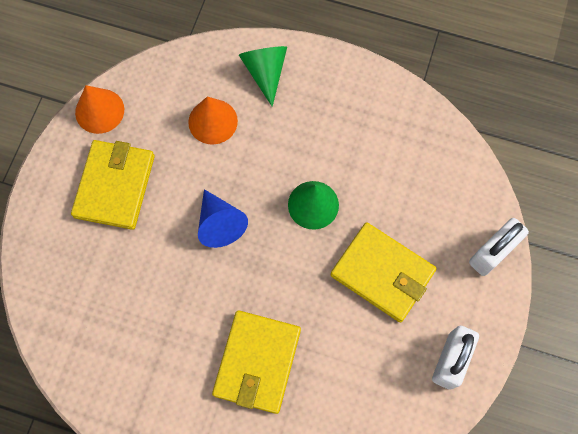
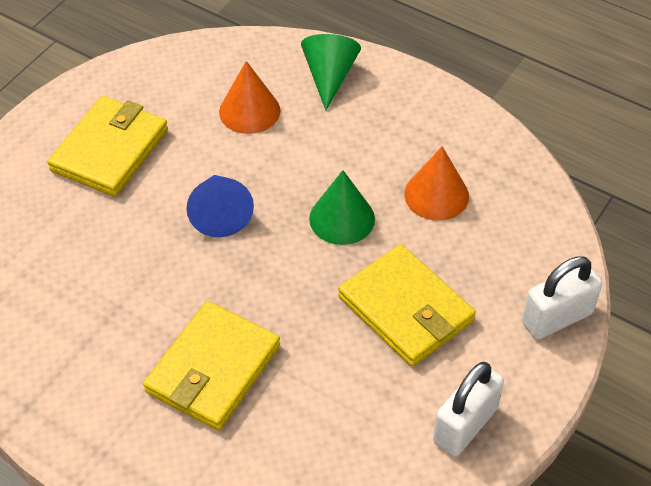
camera: 15 degrees right, 20 degrees down
(99, 111) = (121, 75): orange cone -> orange cone (436, 195)

